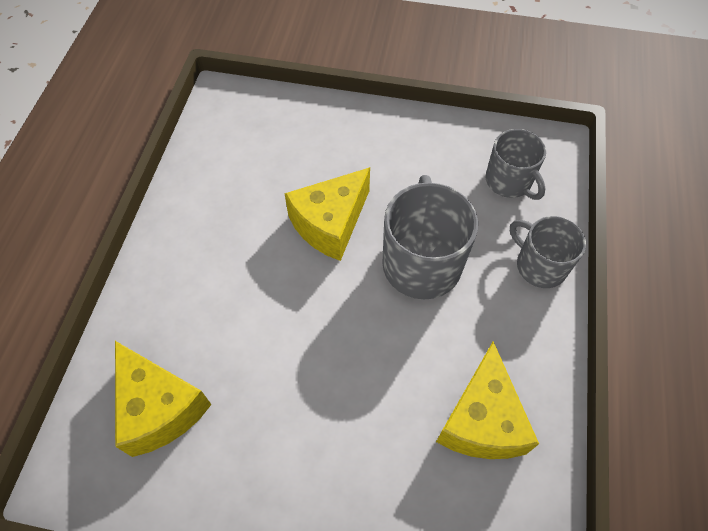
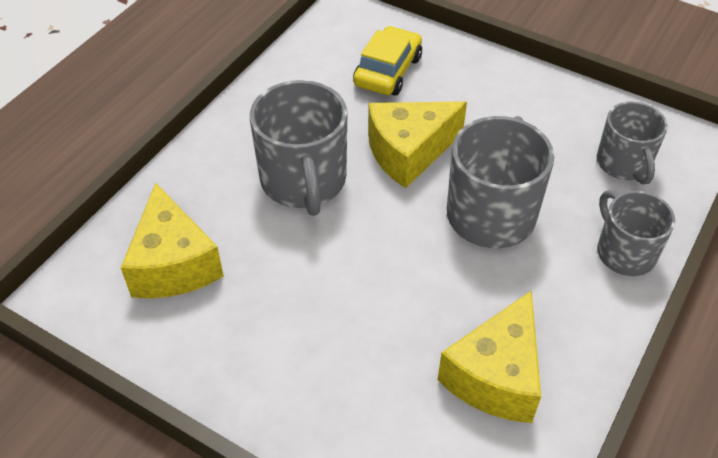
camera: 20 degrees right, 10 degrees down
(248, 281) = (303, 181): none -> grey mug
(282, 147) = (388, 71): none -> yellow car

